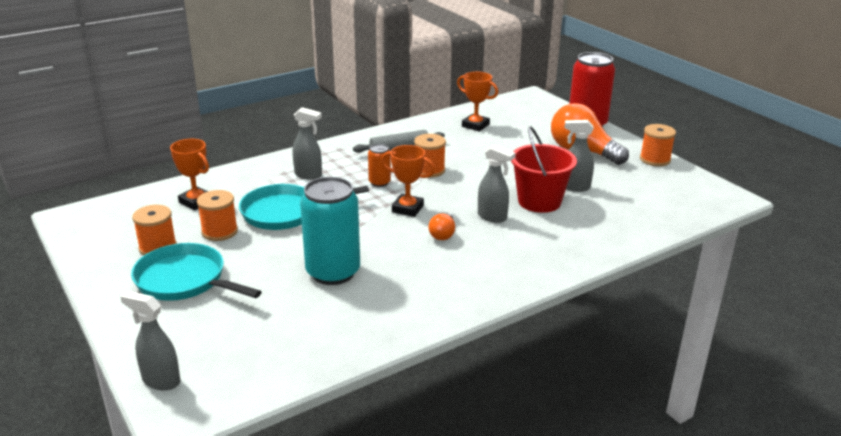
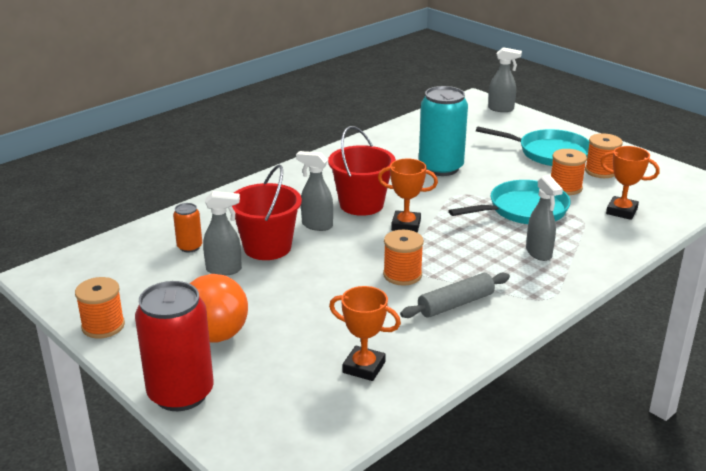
camera: 170 degrees right, 0 degrees up
(308, 175) = (539, 253): grey spray bottle -> grey spray bottle turned 120 degrees counterclockwise
(379, 182) = (452, 252): orange can -> orange can (189, 247)
(443, 234) = (361, 204): orange light bulb -> red bucket

